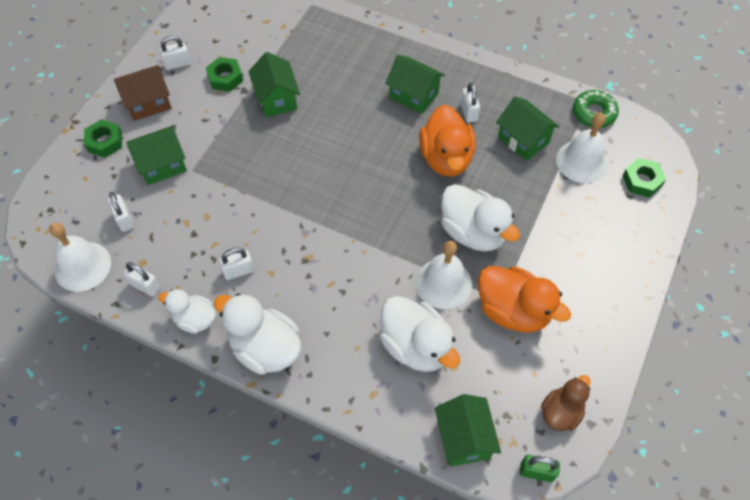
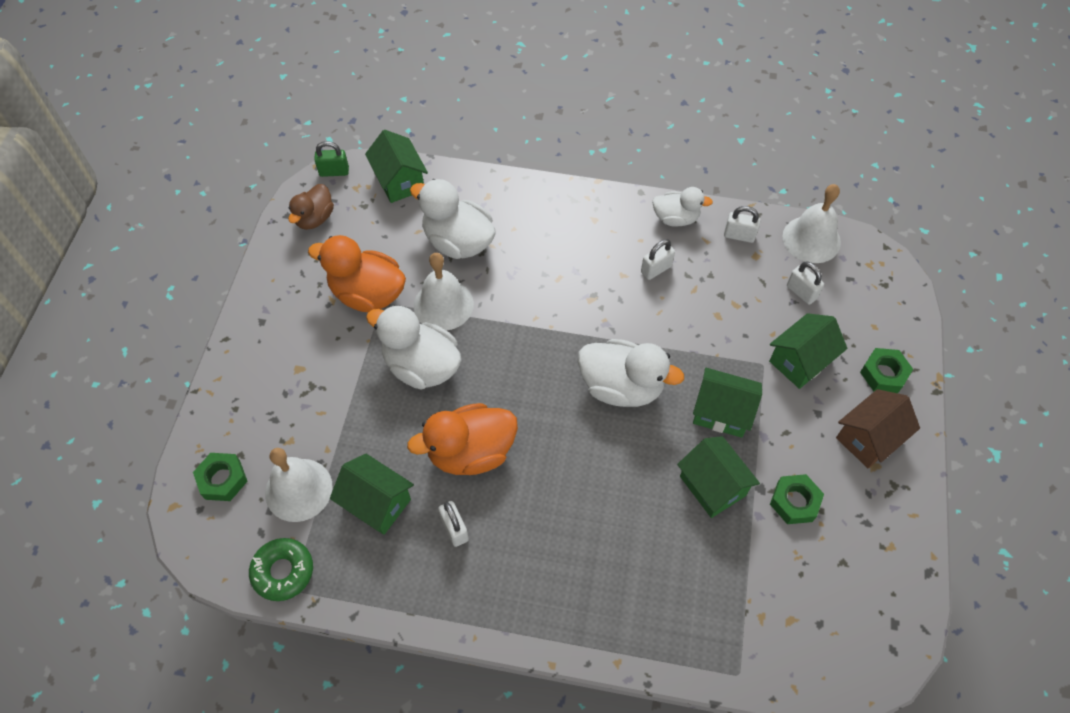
camera: 165 degrees right, 0 degrees up
(177, 64) = (869, 508): white padlock -> none
(265, 348) = (599, 210): white duck -> white duck (621, 387)
(414, 95) = (534, 538): green house -> green house (721, 412)
(446, 158) = (471, 452): orange duck -> orange duck turned 90 degrees counterclockwise

